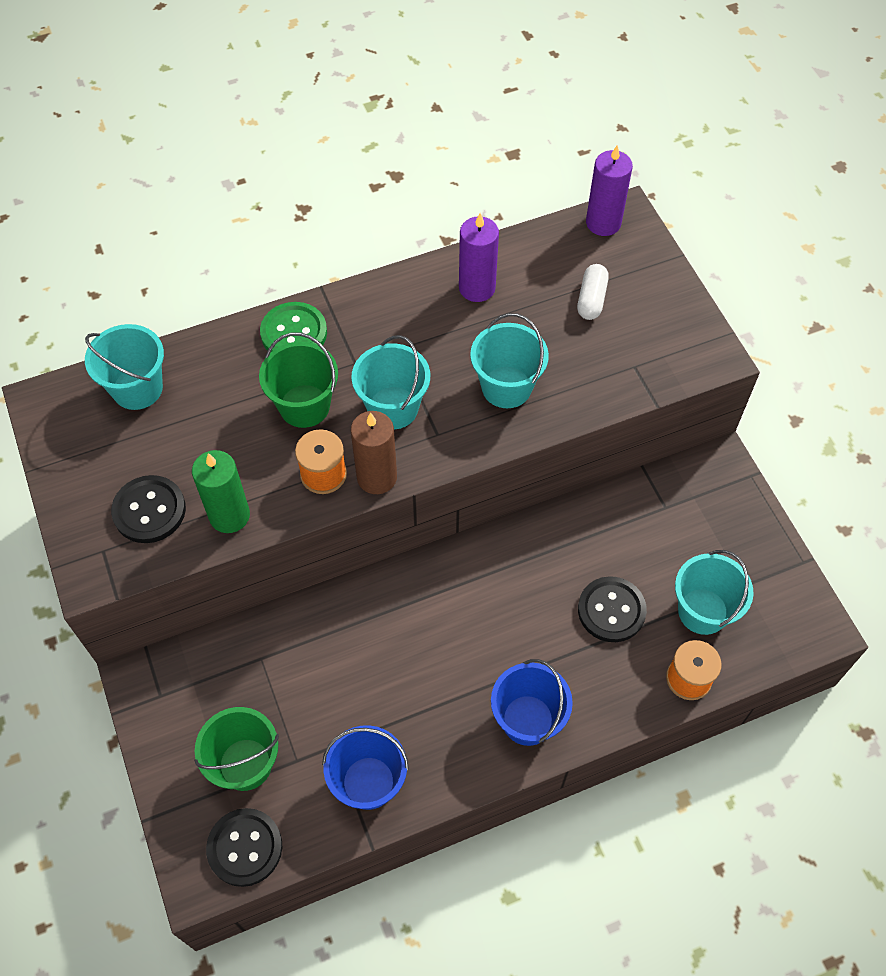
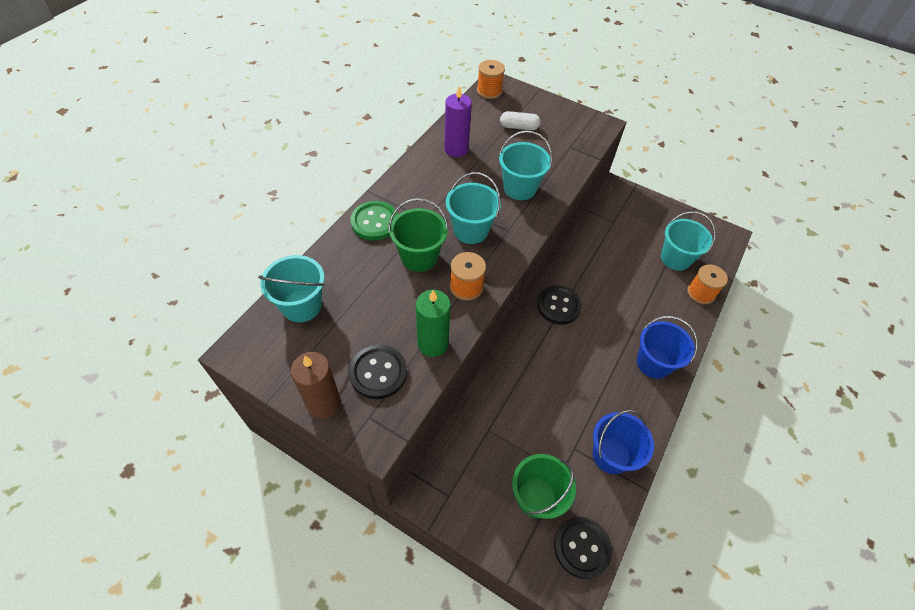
camera: 40 degrees left, 5 degrees down
(377, 477) = (498, 271): brown candle -> brown candle (324, 403)
(591, 299) = (519, 127): white capsule -> white capsule turned 60 degrees counterclockwise
(603, 223) = (489, 91): purple candle -> orange spool
(611, 610) = (637, 284): black button -> black button (558, 306)

